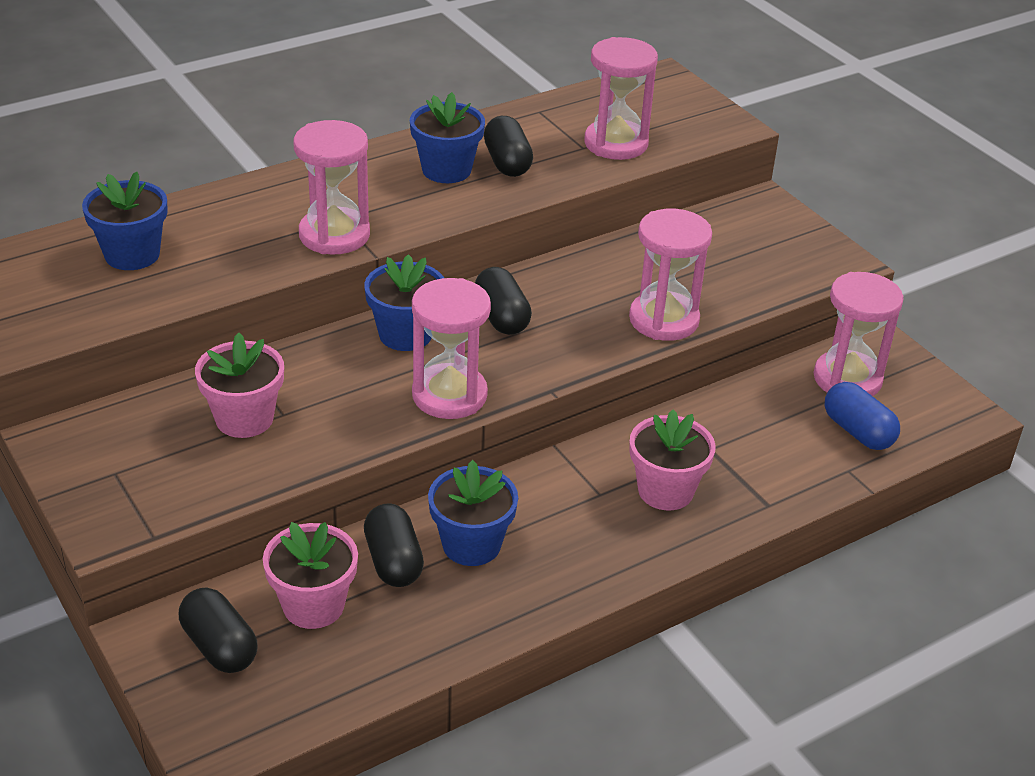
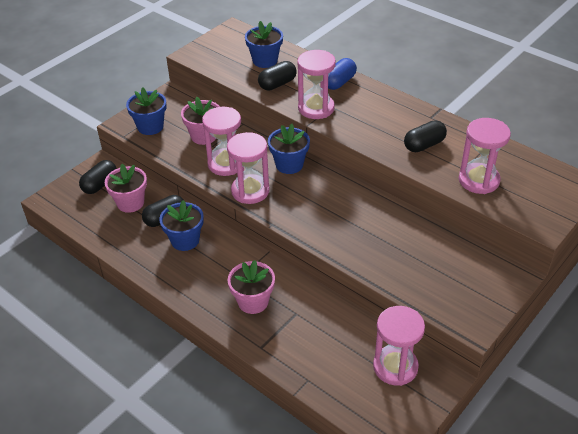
camera: 75 degrees right, 5 degrees up
(446, 170) = (400, 126): blue flower pot -> blue flower pot (150, 127)
(501, 317) = (322, 192): black capsule -> black capsule (277, 84)
(664, 320) = (357, 254): pink hourglass -> pink hourglass (226, 164)
(857, 431) = (346, 379): blue capsule -> blue capsule (339, 82)

